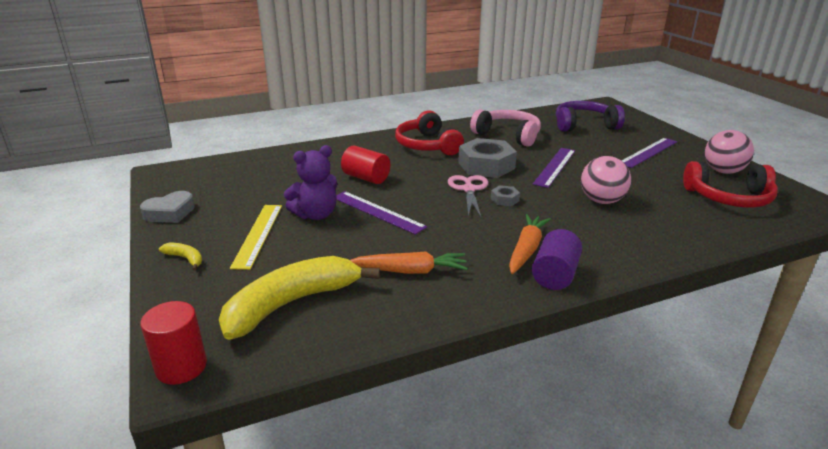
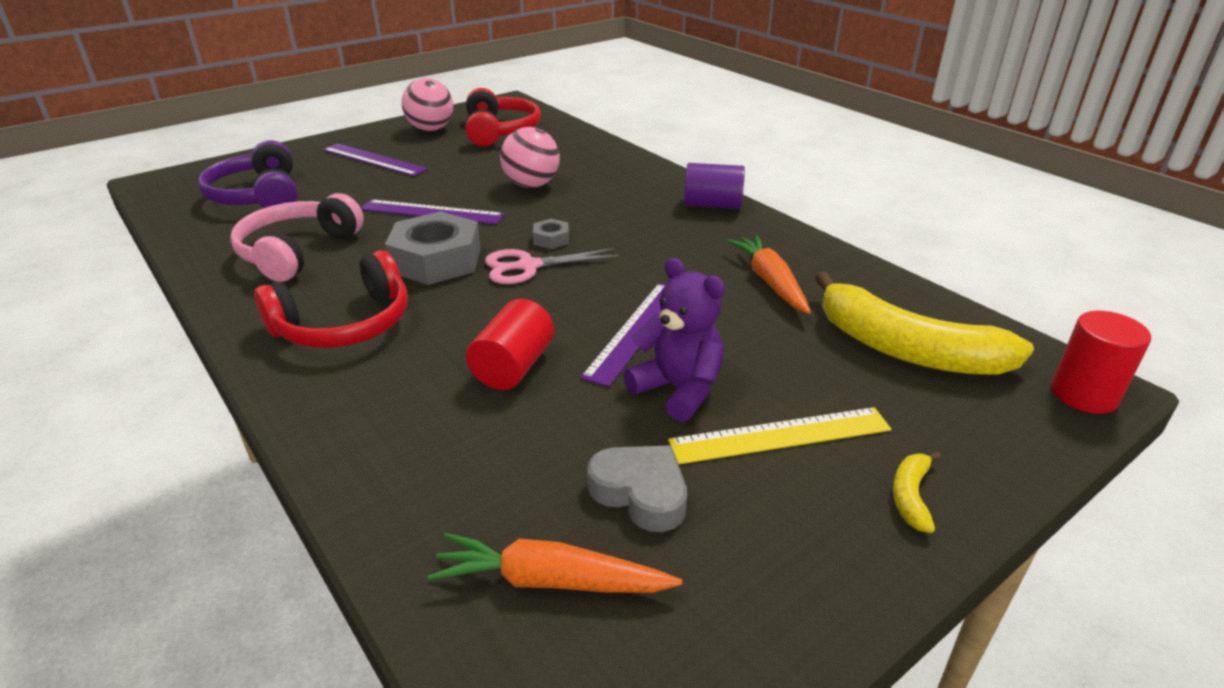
camera: 105 degrees left, 5 degrees up
(170, 213) = (788, 613): grey heart -> grey heart (640, 493)
(526, 249) = (672, 220): orange carrot -> orange carrot (550, 581)

